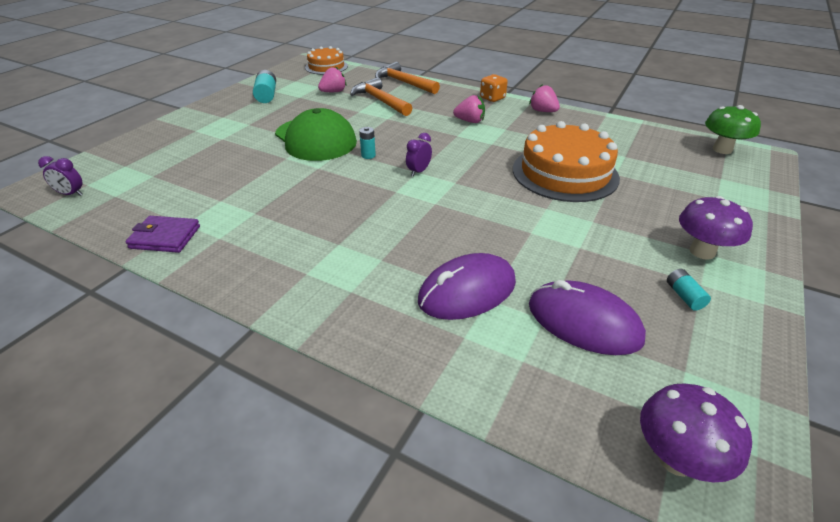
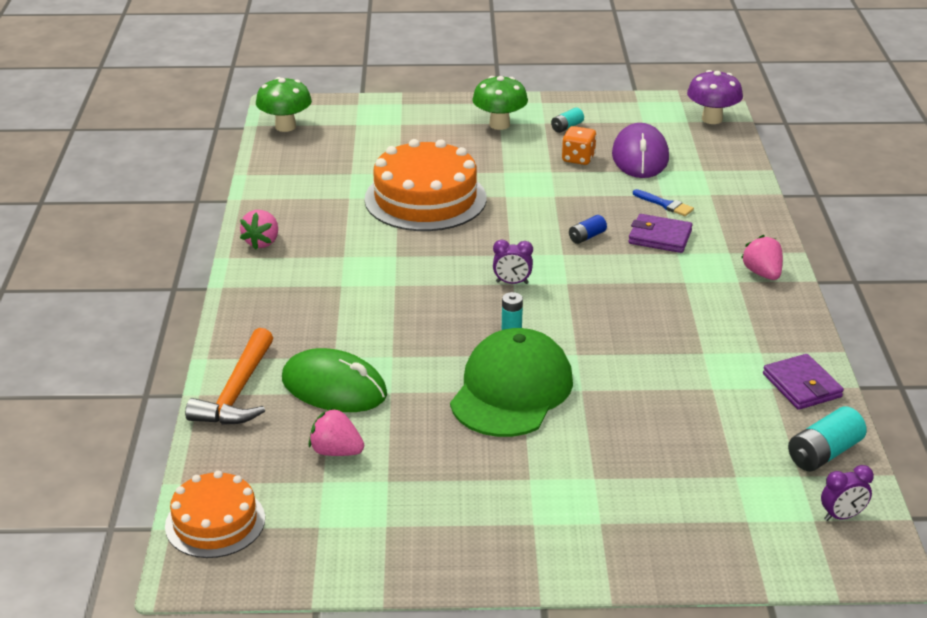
camera: 120 degrees left, 5 degrees down
(71, 194) = (842, 516): purple clock -> purple clock turned 90 degrees clockwise
(266, 95) = (413, 523): turquoise battery -> turquoise battery (823, 453)
(380, 101) = (334, 387): orange hammer -> green mouse
(414, 261) = (660, 237): none -> purple wallet
(449, 223) = (587, 237): none -> blue battery
(467, 291) = (665, 204): purple mouse -> blue brush
(470, 121) = (343, 287): pink strawberry -> pink strawberry (762, 273)
(492, 98) = (243, 290): orange dice -> orange dice (578, 158)
(702, 251) = (499, 125): purple mushroom -> green mushroom

